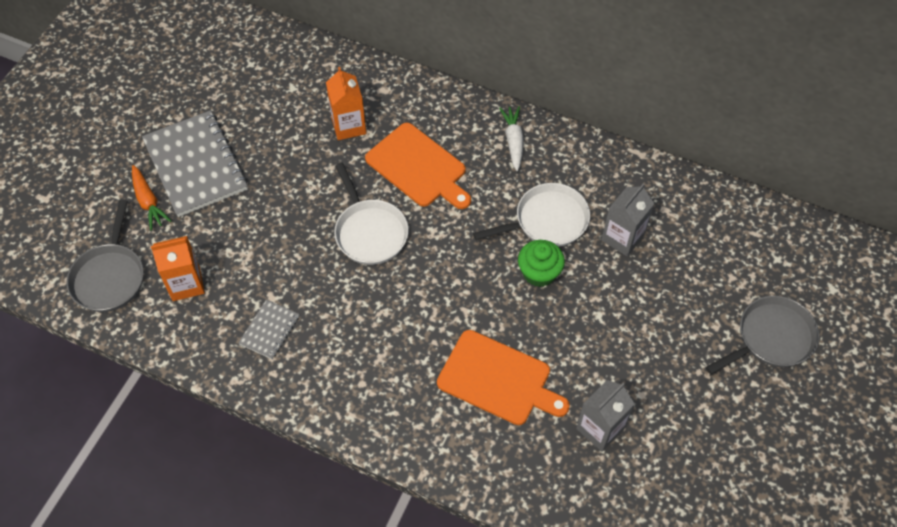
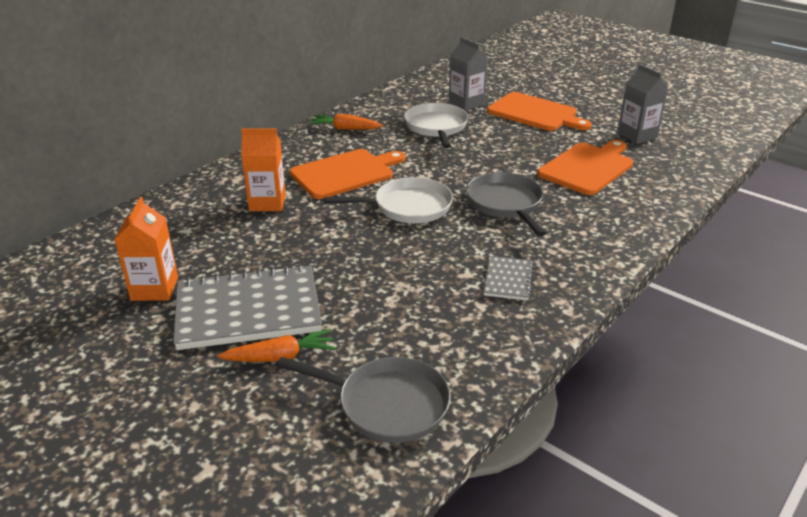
camera: 75 degrees left, 25 degrees down
(186, 284) = (425, 335): orange carton -> orange carton (154, 289)
(269, 330) = (508, 280): grey notebook -> grey notebook turned 60 degrees clockwise
(513, 141) = (345, 129): white carrot -> orange carrot
(539, 273) = (487, 137): green cupcake -> none
(623, 313) = (535, 113): none -> orange cutting board
(771, 338) = (568, 73): grey pan -> grey pan (506, 204)

